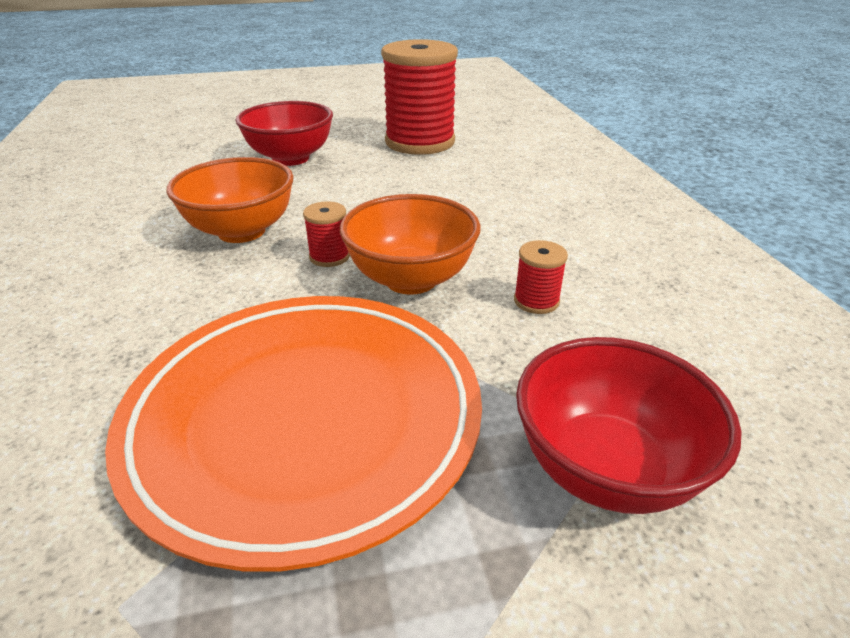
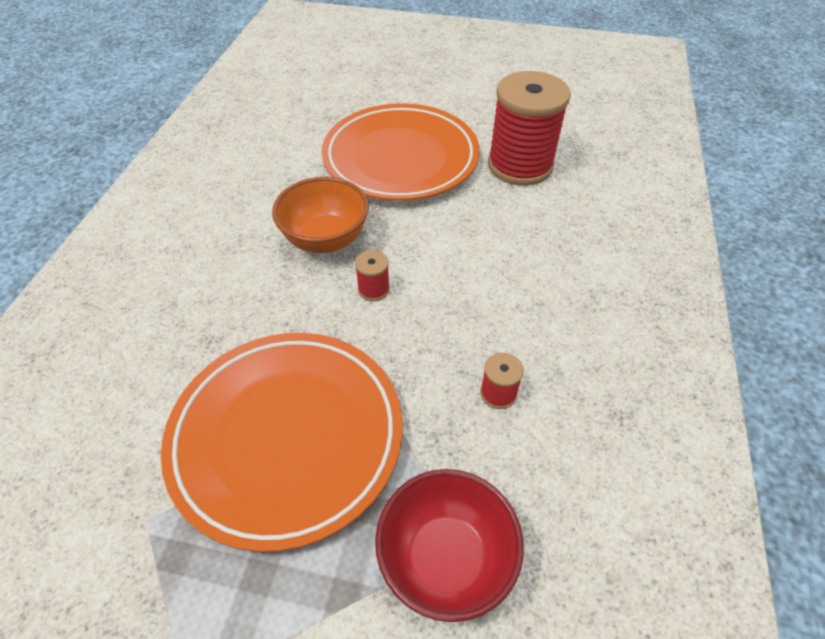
camera: 25 degrees right, 15 degrees up
(290, 158) = (400, 158): red bowl -> orange plate
(411, 279) = (419, 335): orange bowl -> none

